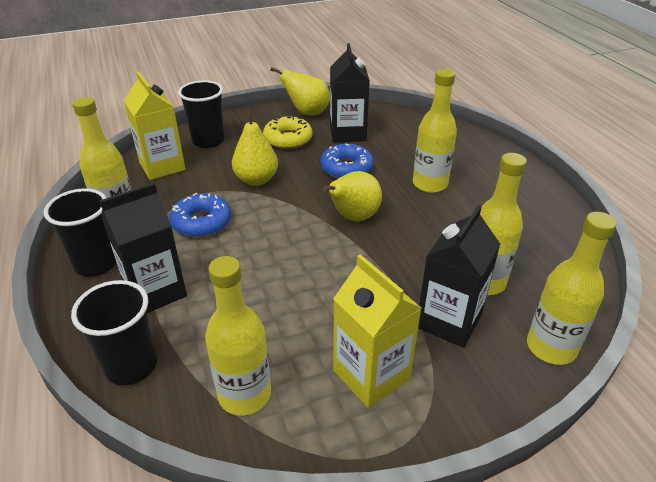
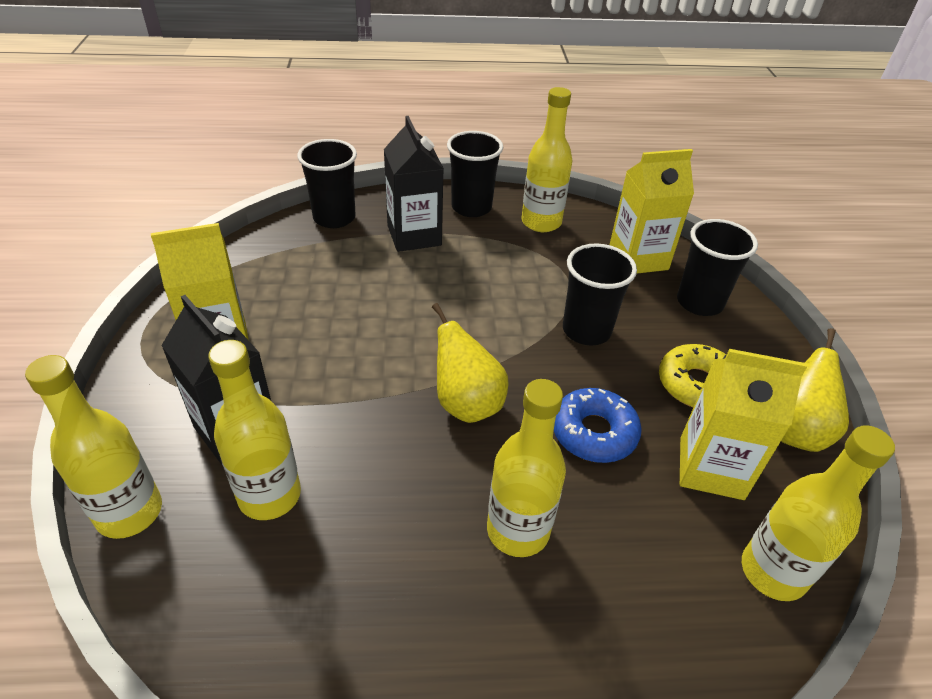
camera: 105 degrees right, 5 degrees up
(201, 222) = (510, 274): blue donut -> none
(244, 394) = (261, 268): yellow bottle -> yellow bottle (773, 572)
(256, 180) = (586, 330): yellow pear -> black cup
(347, 133) = (711, 468): black carton -> yellow carton

